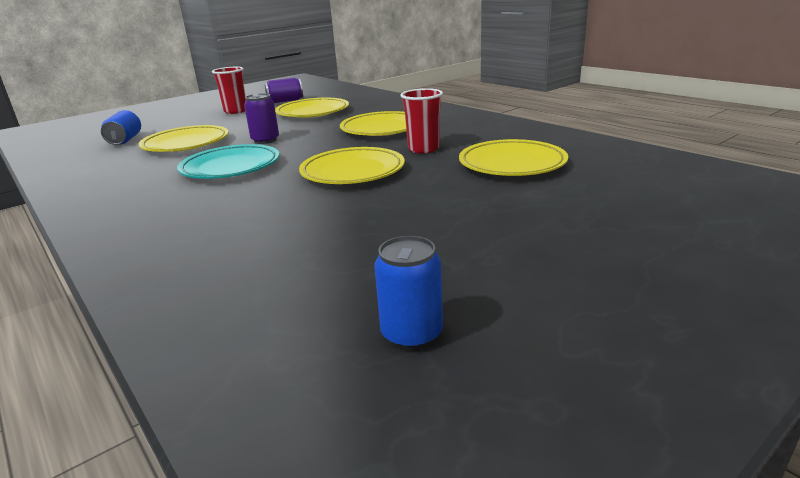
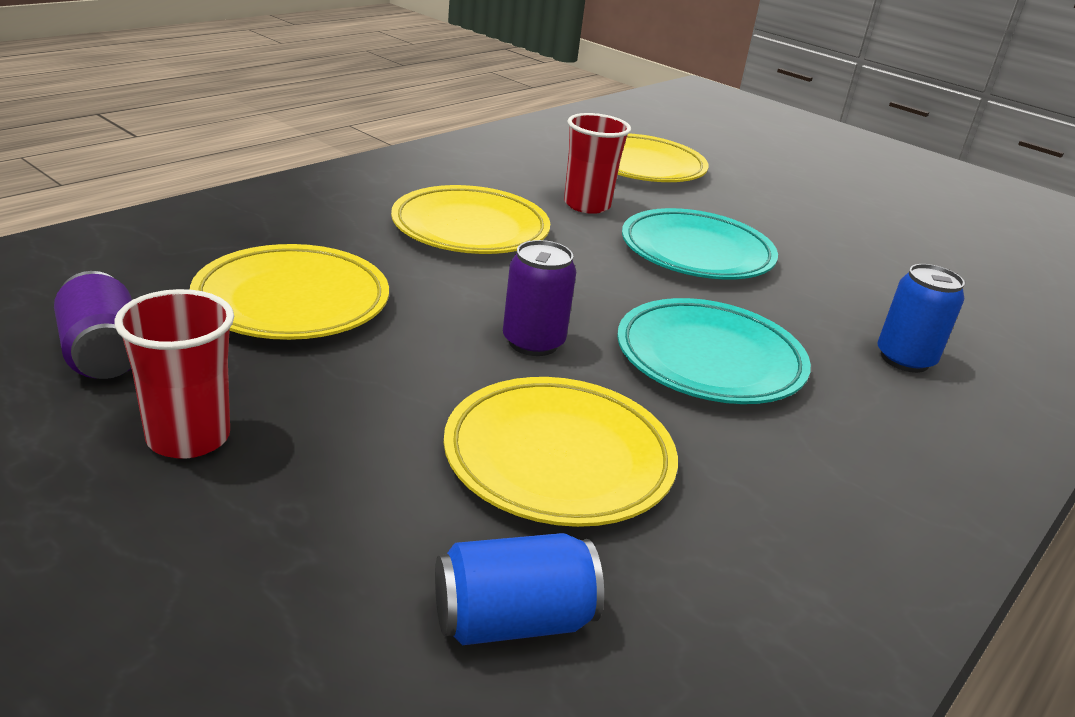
camera: 105 degrees left, 5 degrees up
(352, 172) = (696, 253): yellow plate -> turquoise plate
(412, 334) = (1003, 233): blue can -> blue can (904, 359)

